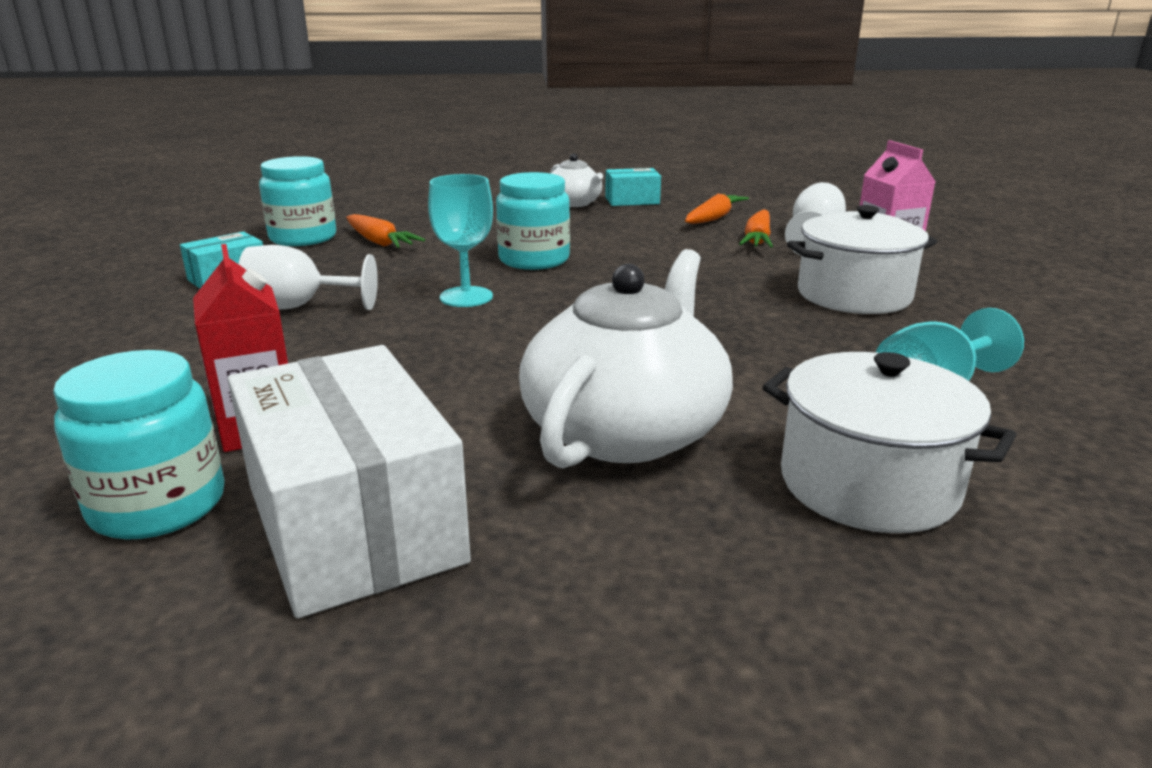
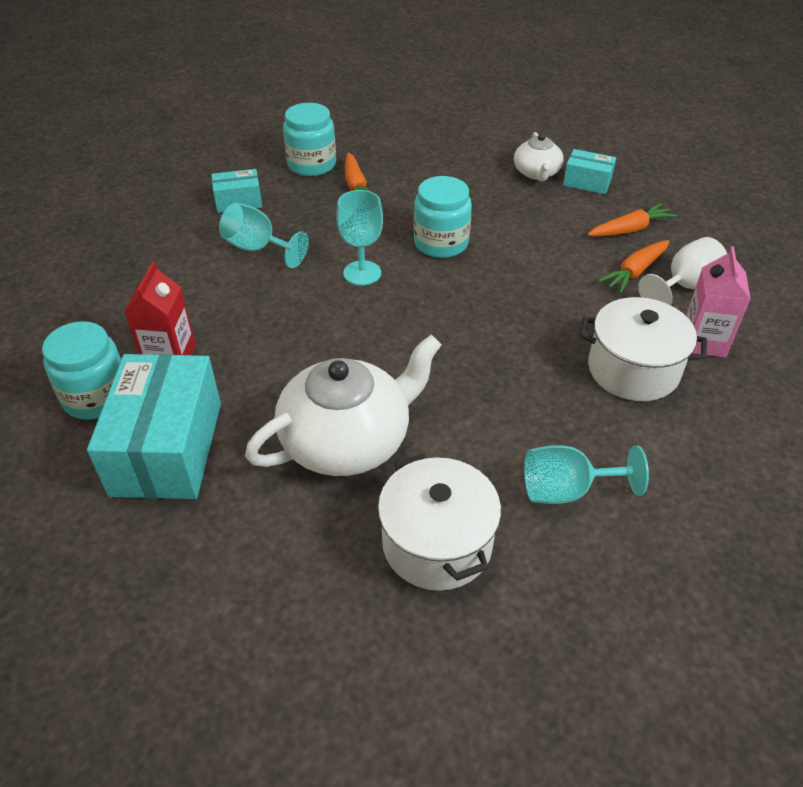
camera: 30 degrees right, 20 degrees up
(298, 307) = (258, 248): white goblet -> turquoise goblet
(353, 523) = (167, 448): white box -> turquoise box

